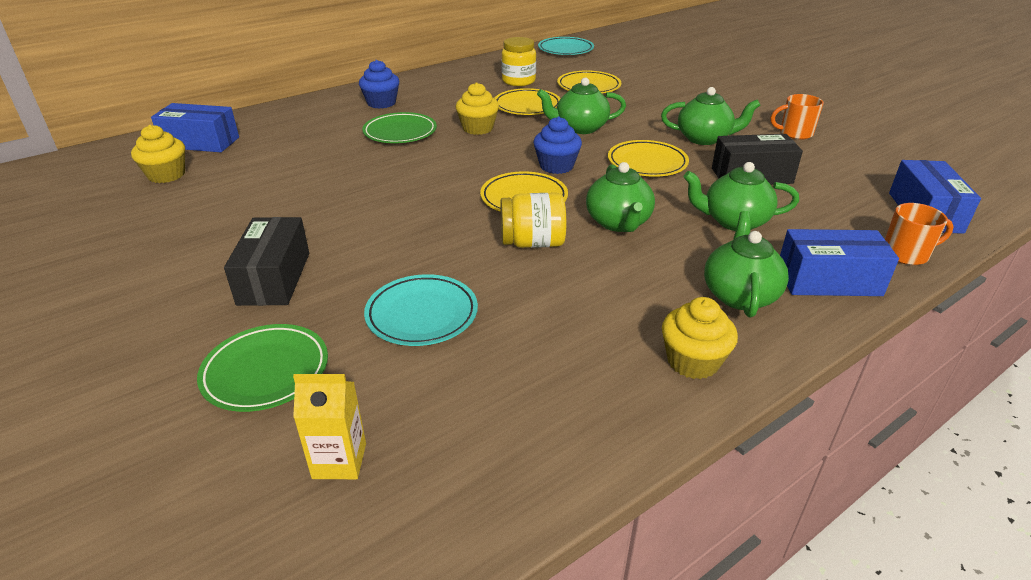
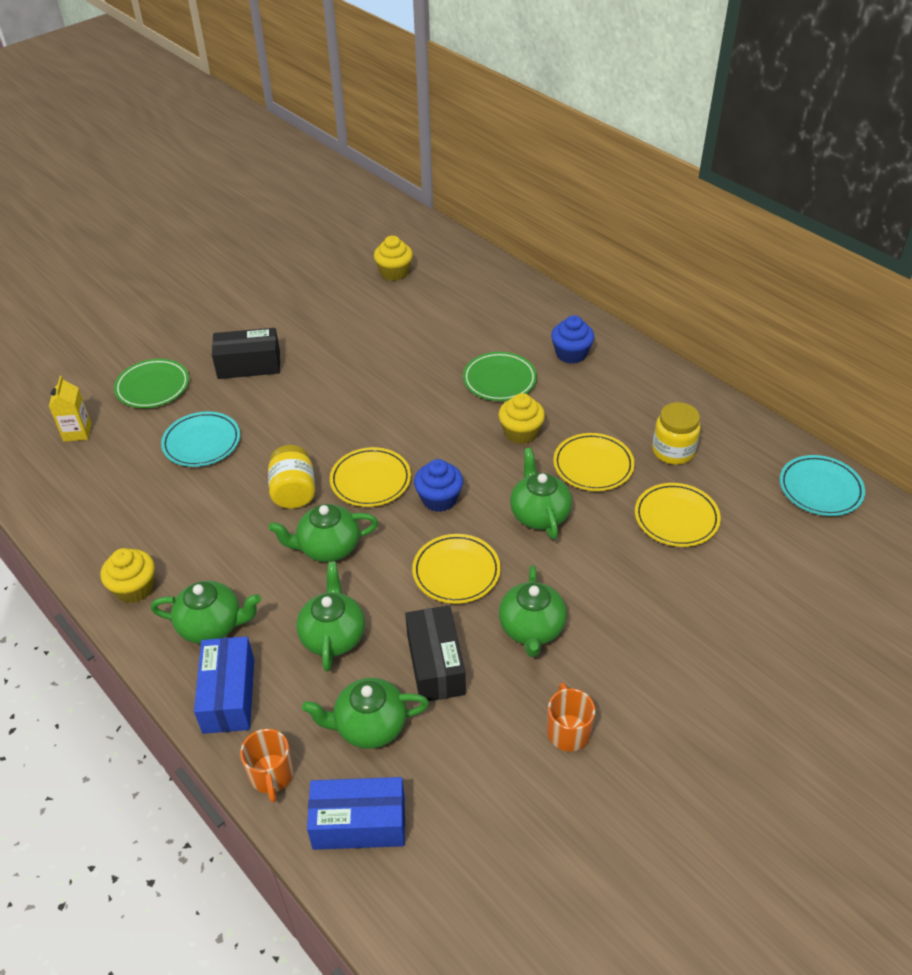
camera: 85 degrees right, 10 degrees up
(201, 142) = (455, 270): blue box -> none
(827, 206) = (369, 726): none -> green teapot

